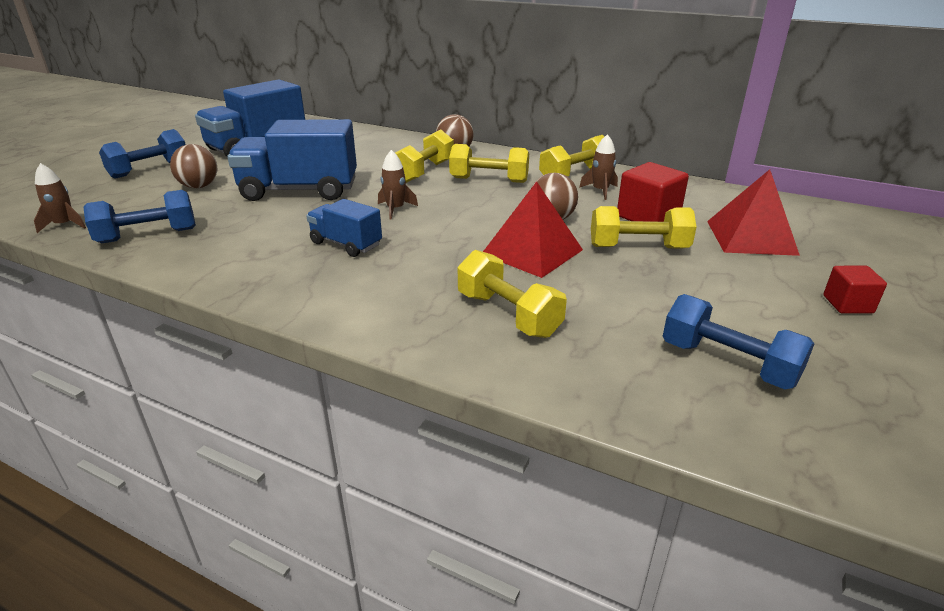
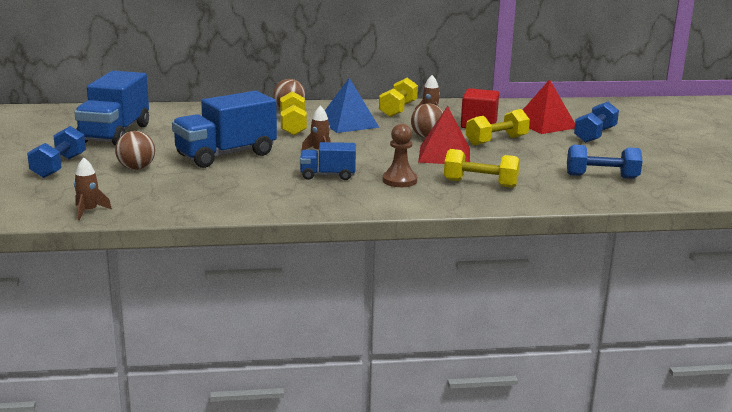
camera: 35 degrees left, 10 degrees down
(148, 236) = (176, 202): blue dumbbell -> blue dumbbell (595, 135)
(412, 276) = (399, 180): none -> brown pawn
(489, 180) = (348, 123): yellow dumbbell -> blue pyramid
(847, 304) = (621, 143): red cube -> none

